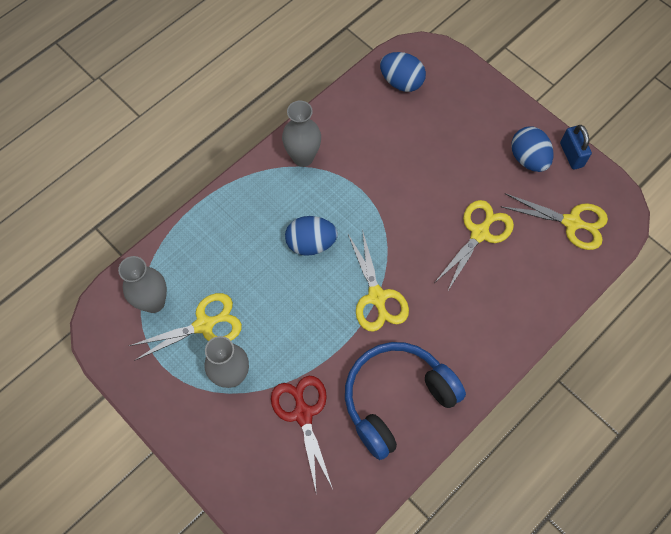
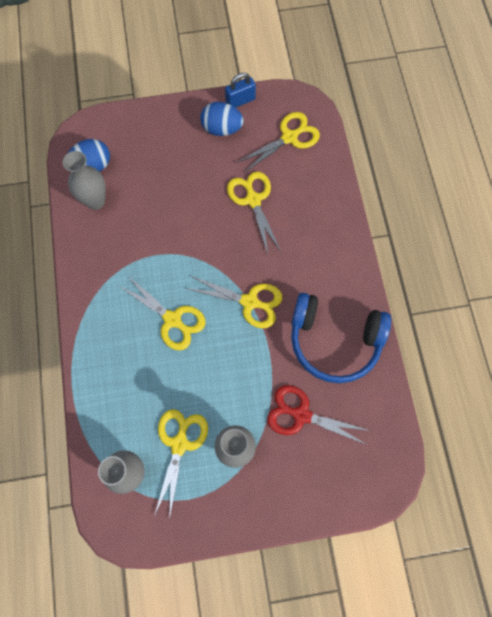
camera: 55 degrees left, 5 degrees up
(303, 157) = (97, 278): grey vase -> grey vase (95, 201)
(311, 243) = (172, 320): blue egg -> yellow scissors
(396, 399) = (334, 341): blue headphones -> blue headphones turned 75 degrees counterclockwise
(571, 155) = (240, 101): blue padlock -> blue padlock turned 45 degrees counterclockwise

